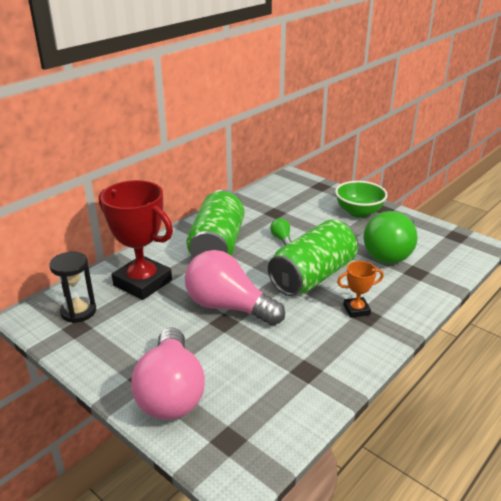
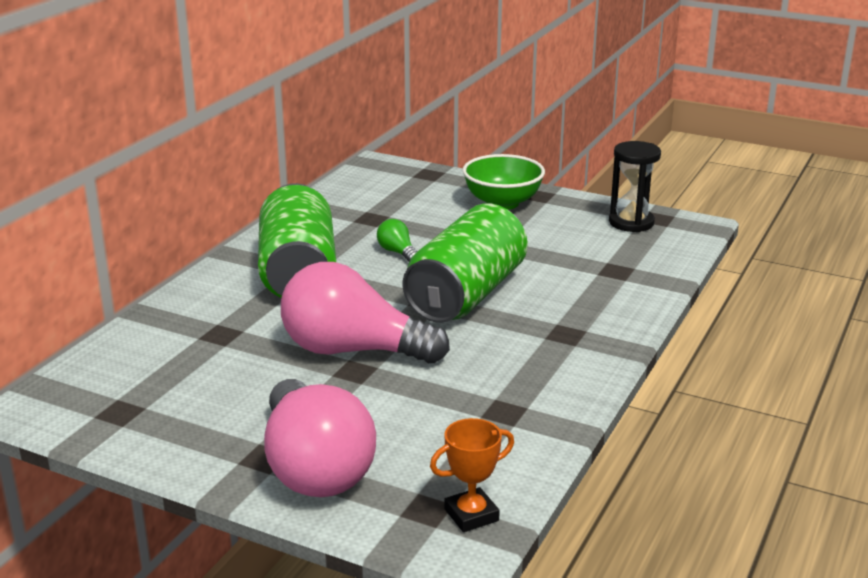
camera: 15 degrees left, 5 degrees down
(78, 311) = (110, 390): black hourglass -> black hourglass (631, 222)
(142, 282) = (199, 338): red trophy -> none
(356, 310) = (547, 328): orange trophy -> orange trophy (471, 515)
(390, 252) = (569, 249): green light bulb -> none

